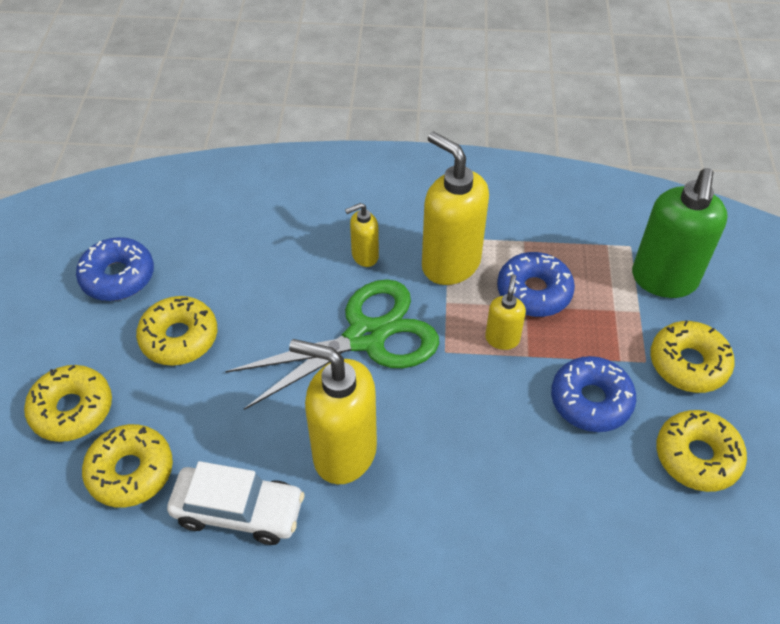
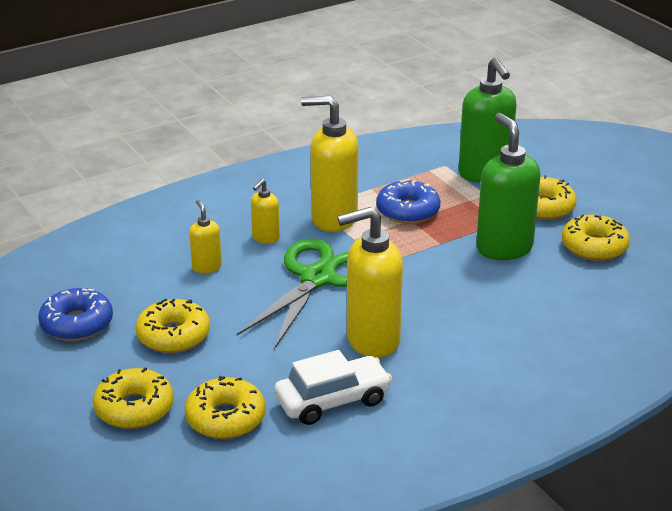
camera: 35 degrees left, 20 degrees down
(502, 338) = (413, 242): yellow soap dispenser -> yellow soap dispenser (206, 267)
(591, 400) = (504, 248): blue donut -> green soap dispenser

